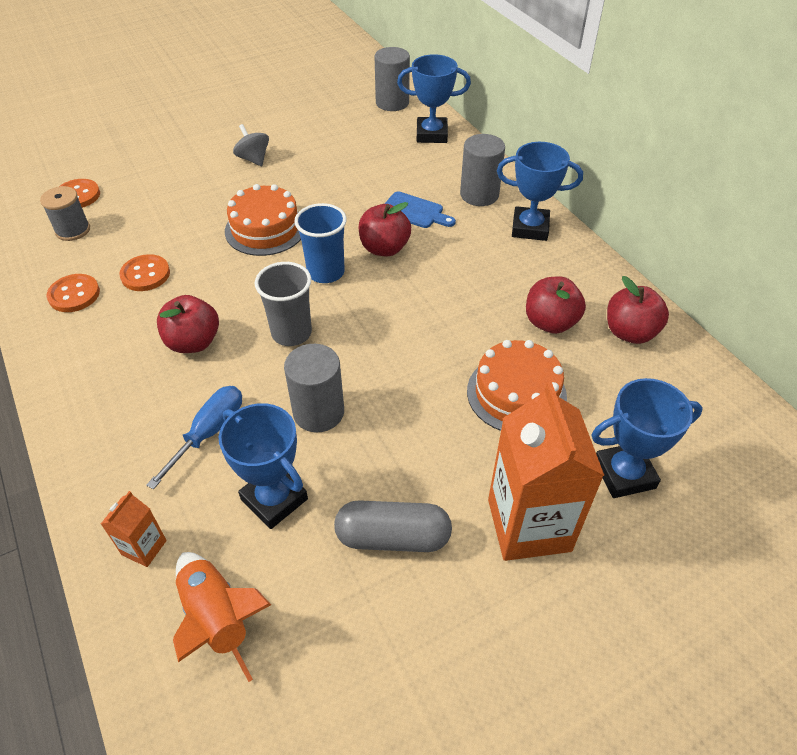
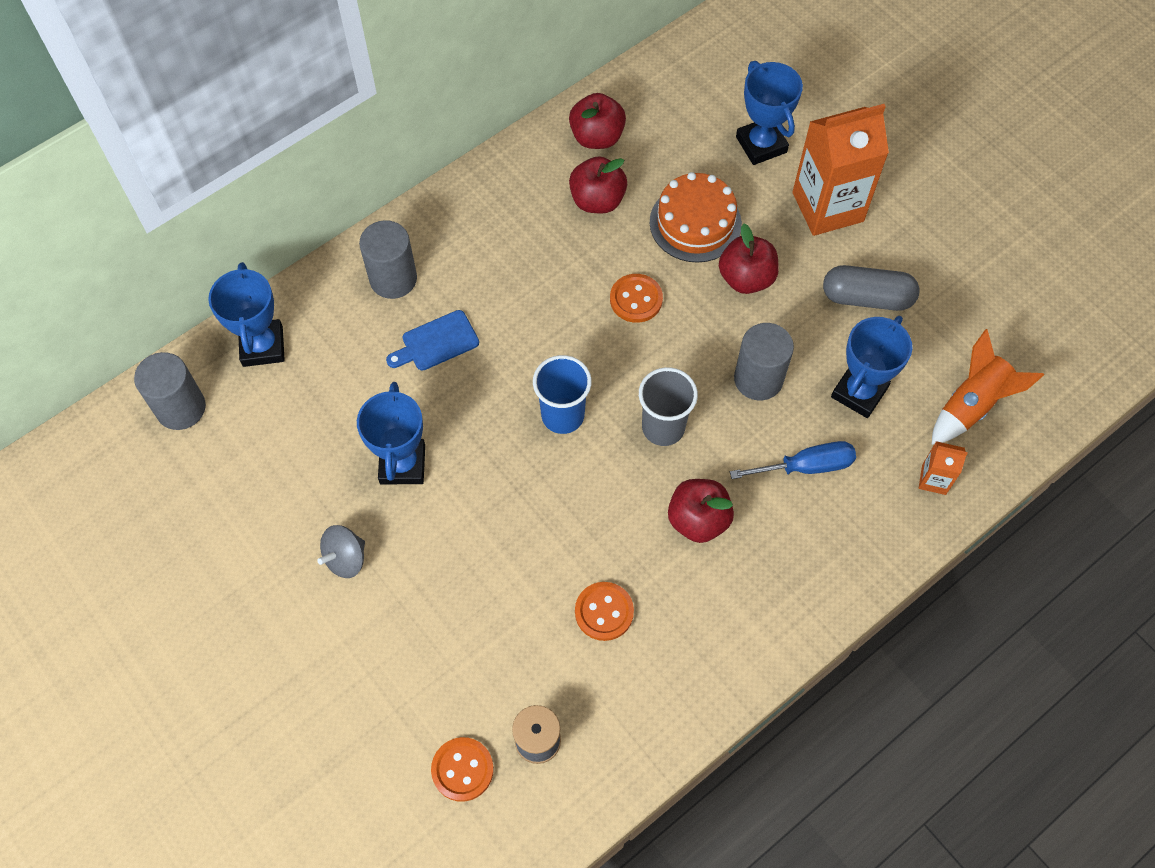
camera: 100 degrees left, 15 degrees up
(74, 295) = (654, 681): orange button -> orange button (636, 299)
(209, 432) = (806, 466): blue screwdriver -> blue screwdriver turned 150 degrees clockwise
(265, 229) = (496, 501): orange cake -> none
(384, 248) = (510, 363): red apple -> red apple (746, 278)
(393, 537) = (867, 298): grey capsule -> grey capsule turned 75 degrees counterclockwise
(415, 211) = (436, 342): blue cutting board -> blue cutting board turned 135 degrees counterclockwise
(530, 228) = (450, 224): blue trophy -> blue trophy (402, 464)

